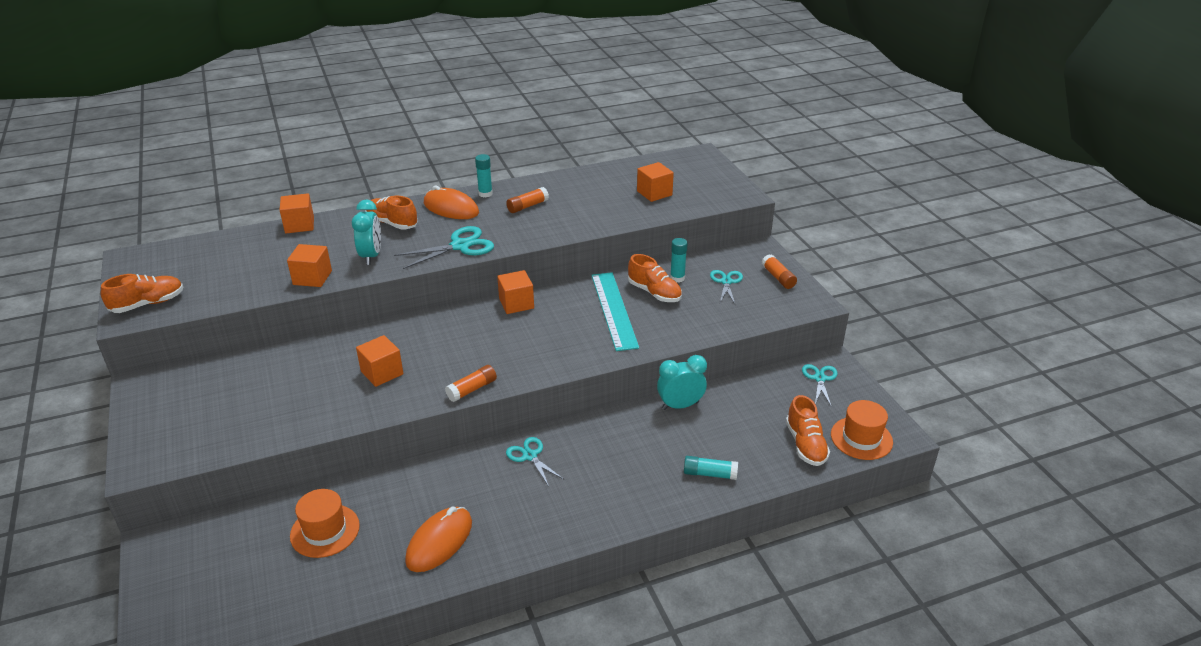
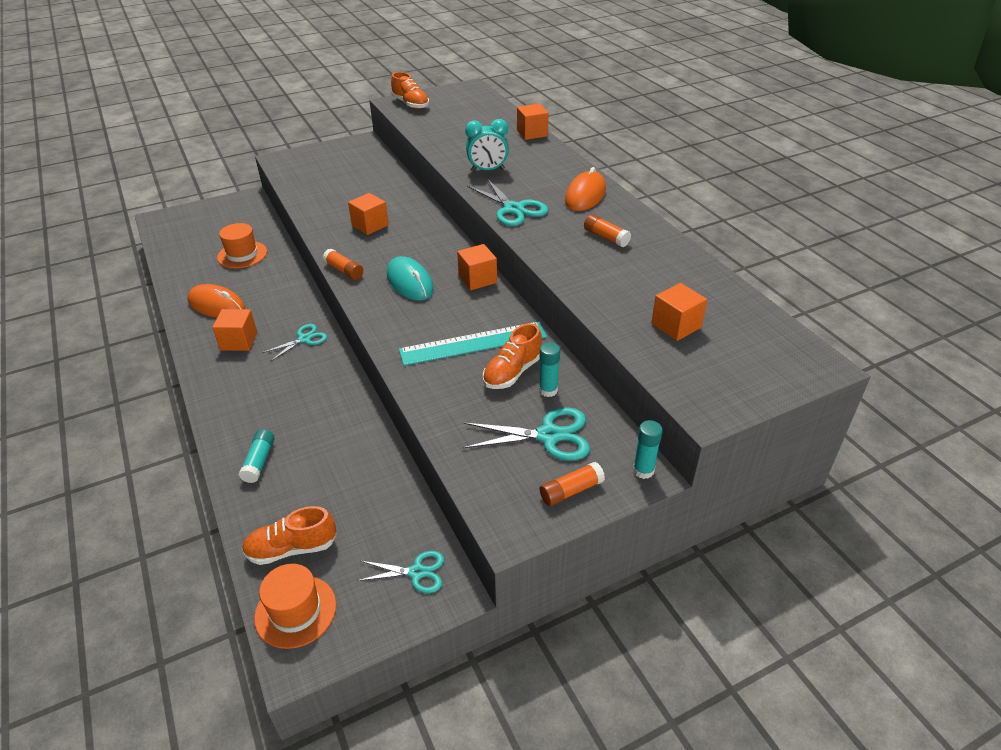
camera: 85 degrees right, 5 degrees up
(312, 278) = (450, 152): orange cube -> orange cube (239, 341)
(392, 223) = (547, 171): orange shoe -> none
(485, 194) = (623, 210): turquoise glue stick -> turquoise glue stick (643, 470)
(509, 344) = (409, 282): none -> turquoise mouse
(680, 405) = (368, 435): turquoise clock -> none
(726, 282) = (548, 435): turquoise scissors -> turquoise scissors, size x1.58

